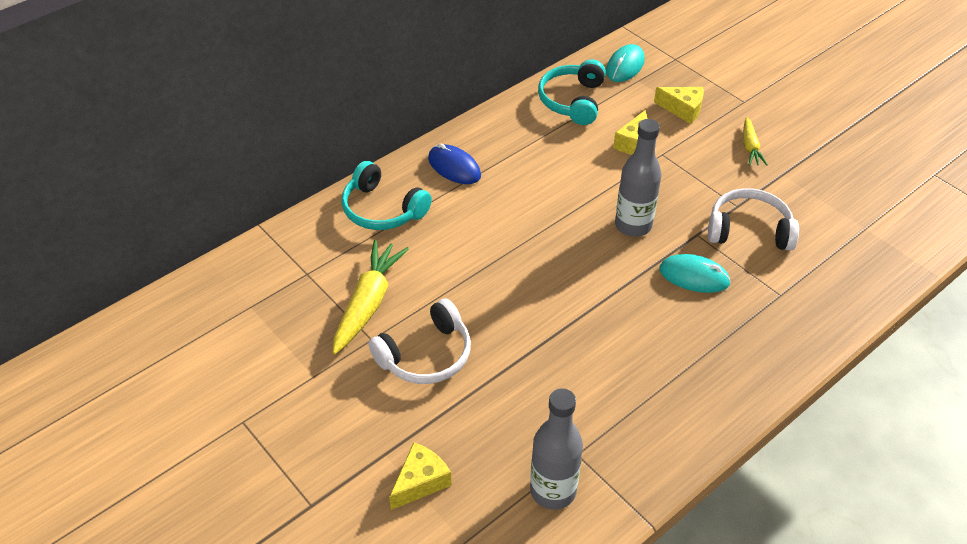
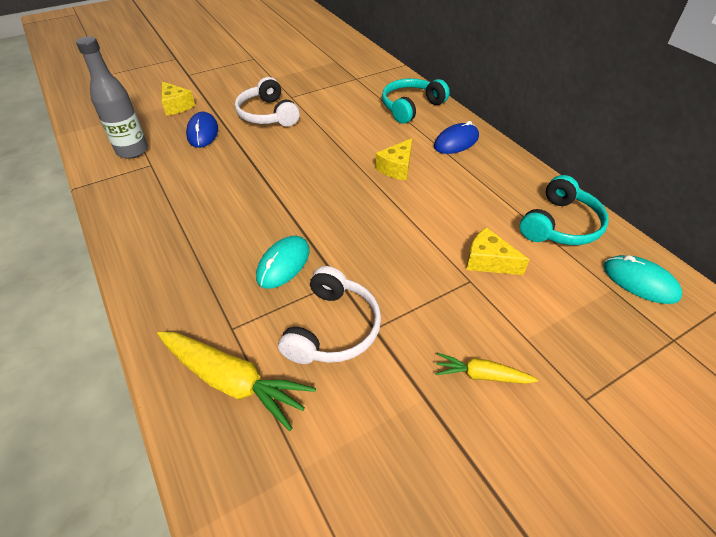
camera: 100 degrees right, 0 degrees up
(368, 303) = (322, 97): yellow carrot -> yellow carrot (233, 381)
(488, 419) = (203, 132): none -> blue mouse
(572, 101) = (560, 225): turquoise headphones -> turquoise headphones turned 105 degrees clockwise
(633, 225) = (363, 235): grey bottle -> none
(683, 109) = (557, 320): yellow cheese -> yellow cheese (396, 168)

